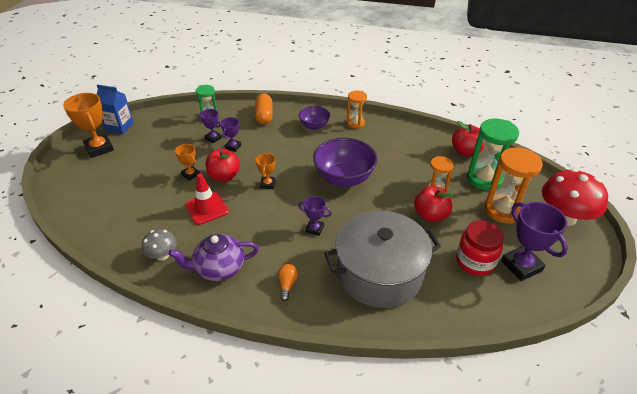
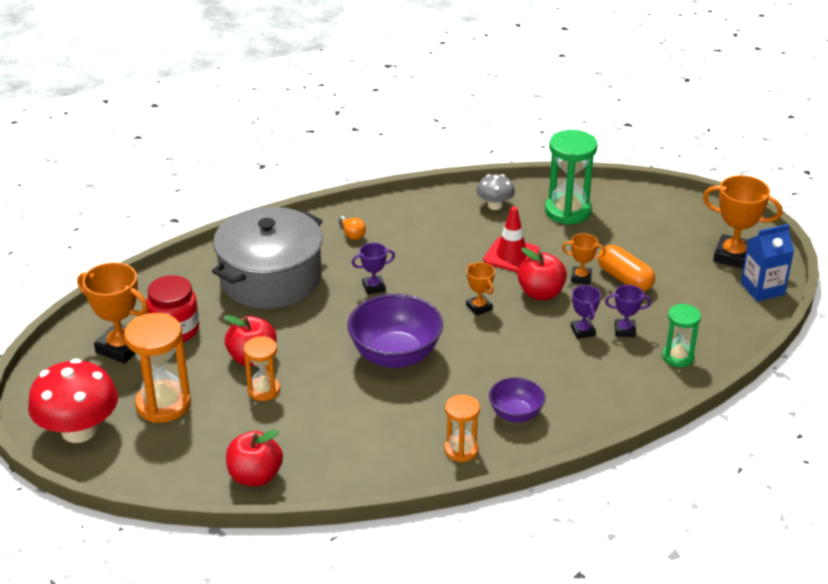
camera: 145 degrees right, 5 degrees down
(219, 268) = (429, 218): purple teapot -> none
(264, 115) = (608, 396): orange capsule -> orange capsule (625, 279)
(484, 179) = (206, 440): green hourglass -> green hourglass (567, 211)
(521, 266) = (121, 347): purple trophy -> orange trophy

